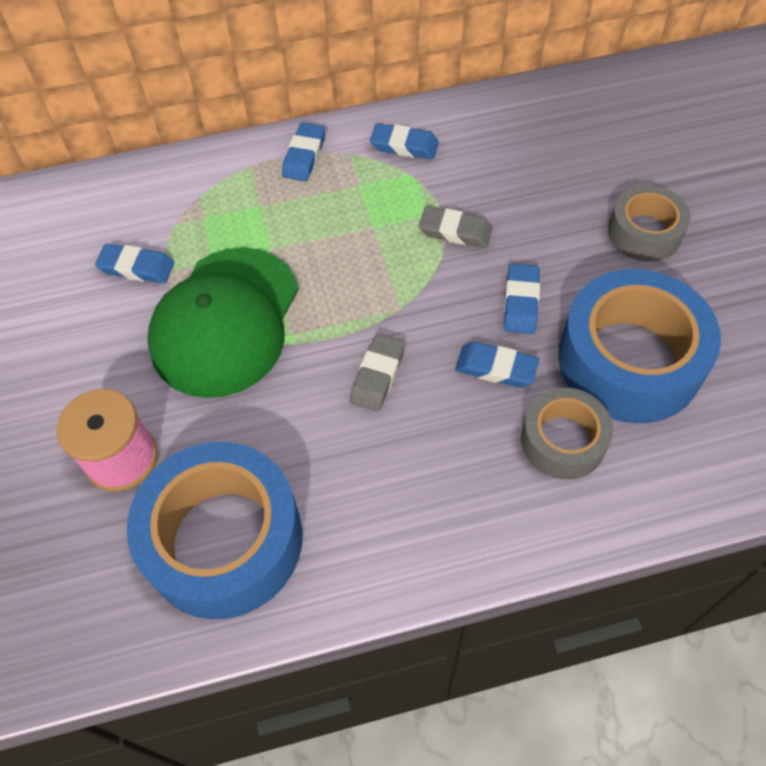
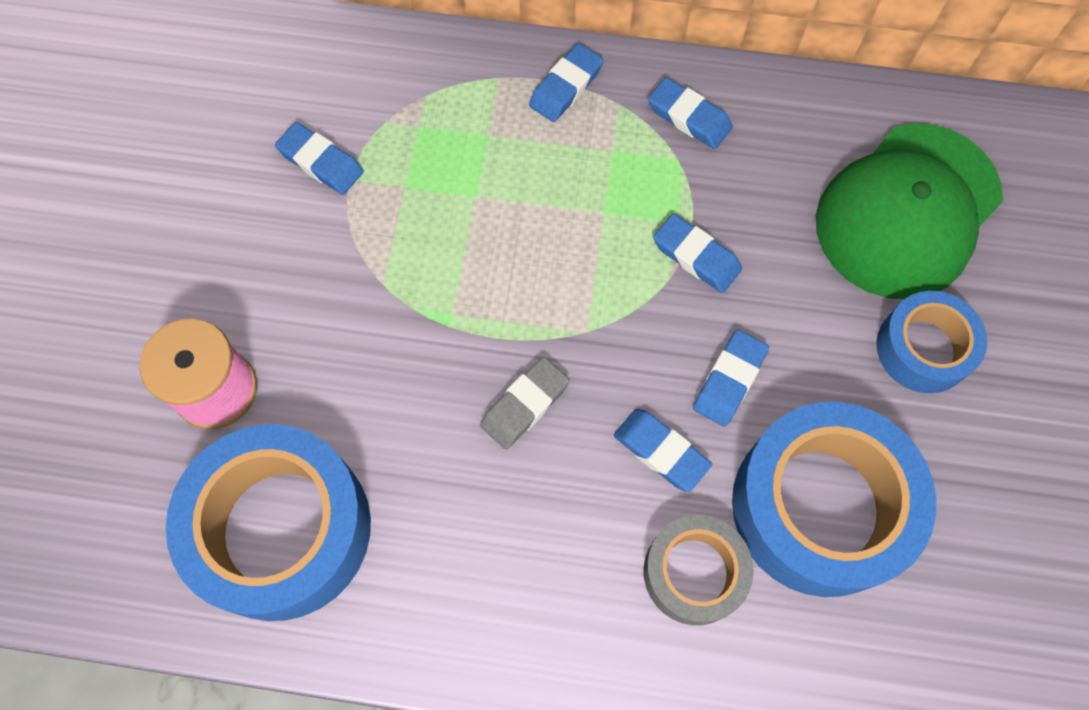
camera: 20 degrees right, 10 degrees up
(225, 322) = (388, 269): green cap -> green cap (907, 211)
(455, 231) = (696, 256): grey eraser -> blue eraser
(644, 232) = (923, 348): grey tape -> blue tape

